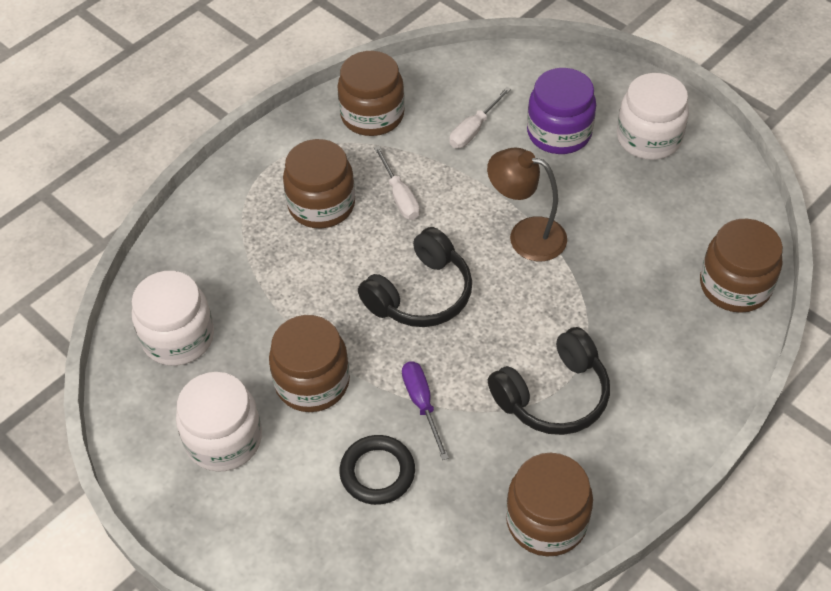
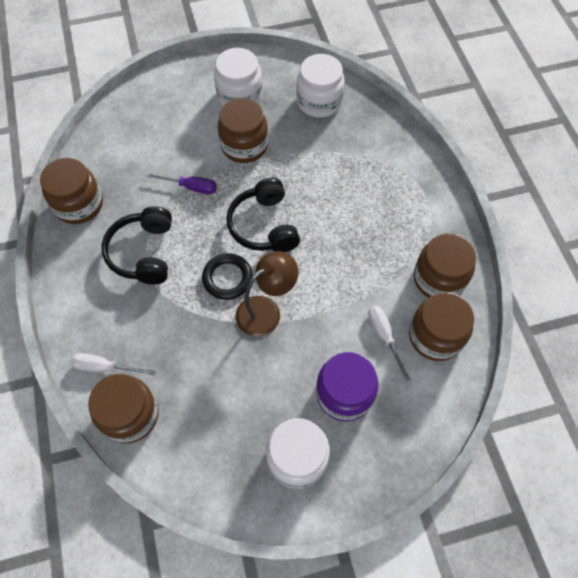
camera: 120 degrees right, 10 degrees up
(321, 205) = (372, 209): brown jar -> brown jar (435, 336)
(377, 472) = (168, 148): black ring -> black ring (227, 278)
(400, 196) = (350, 256): white screwdriver -> white screwdriver (105, 367)

